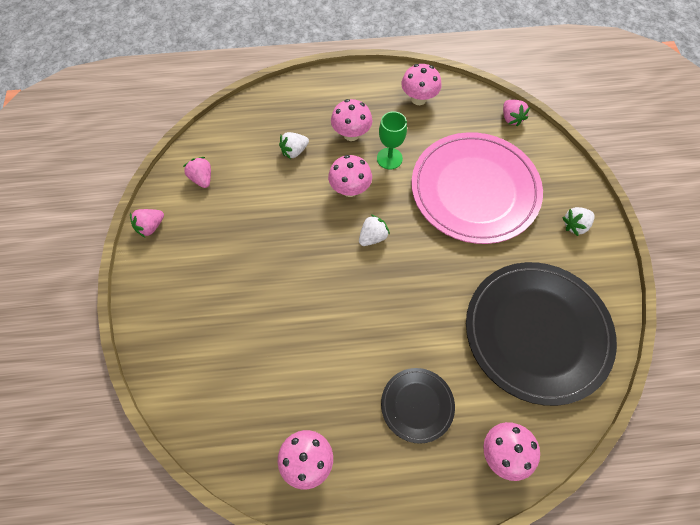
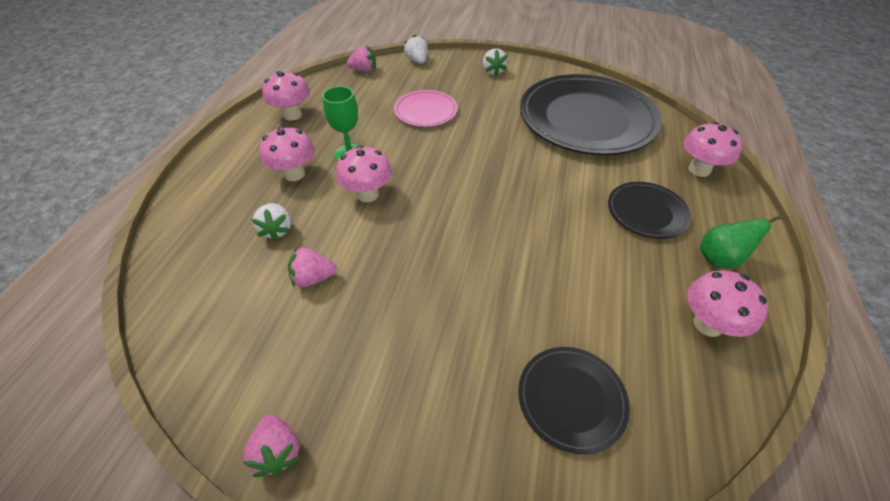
camera: 70 degrees left, 15 degrees down
(202, 178) = (239, 349): pink strawberry -> pink strawberry (313, 278)
(219, 370) = (571, 399): none -> black plate
(373, 237) = (440, 193): white strawberry -> white strawberry (417, 61)
(382, 472) = (719, 259): none -> green pear
(474, 190) = (426, 111): pink plate -> pink plate, size x0.47

